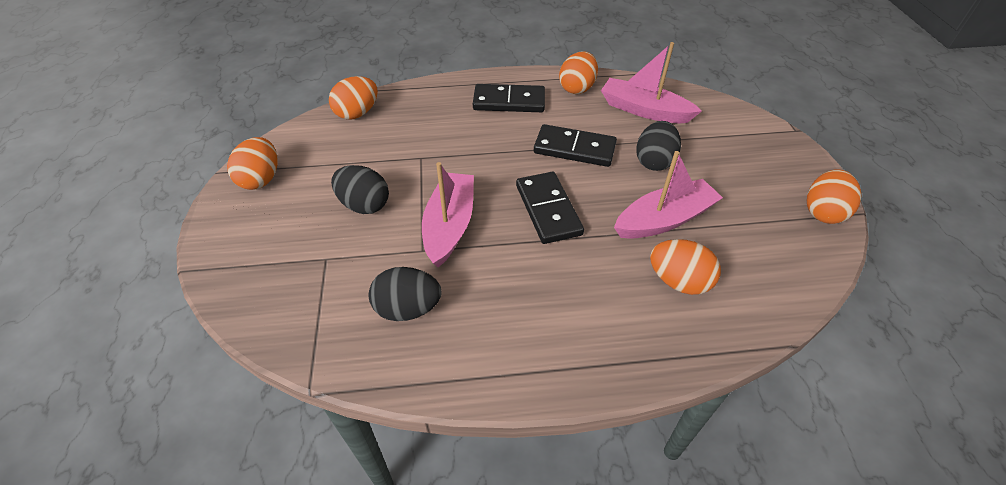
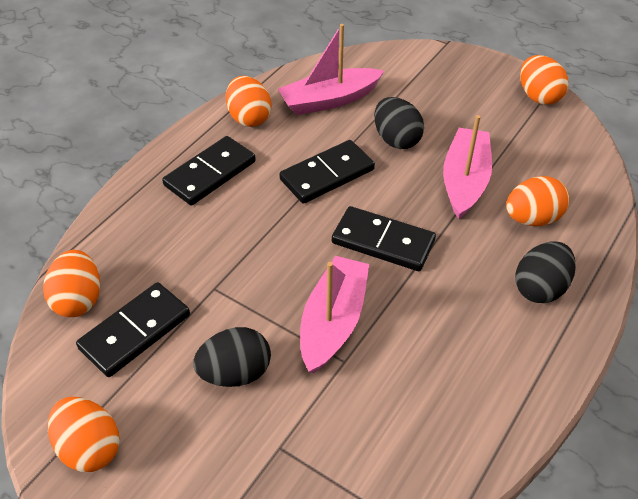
camera: 50 degrees left, 0 degrees up
(356, 147) = (135, 331): none -> black domino
(408, 309) = (406, 413): black egg -> black egg (540, 288)
(449, 225) = (333, 322): pink boat -> pink boat turned 60 degrees clockwise

